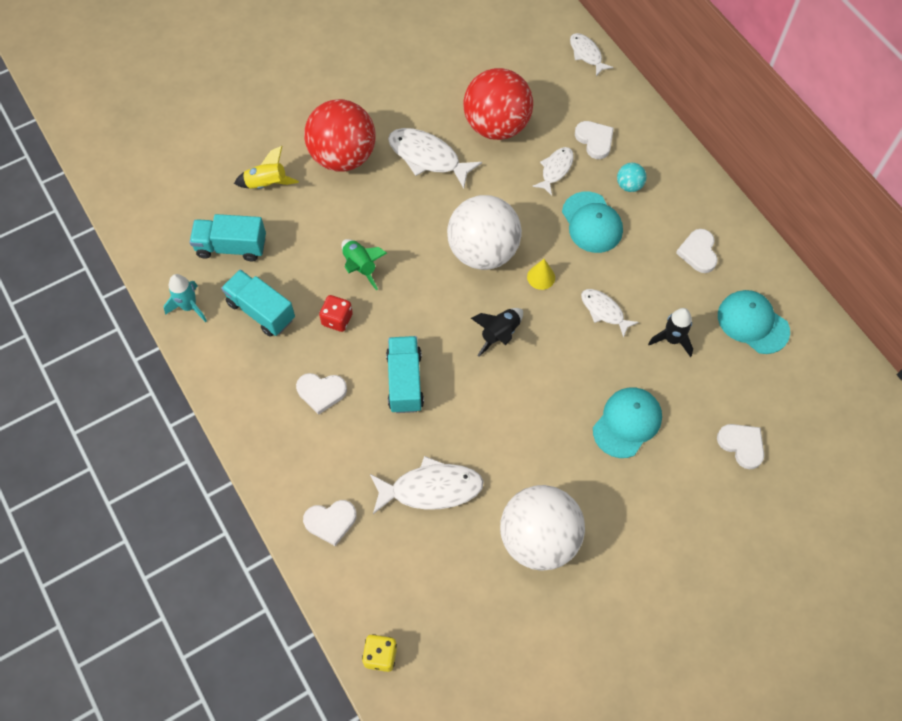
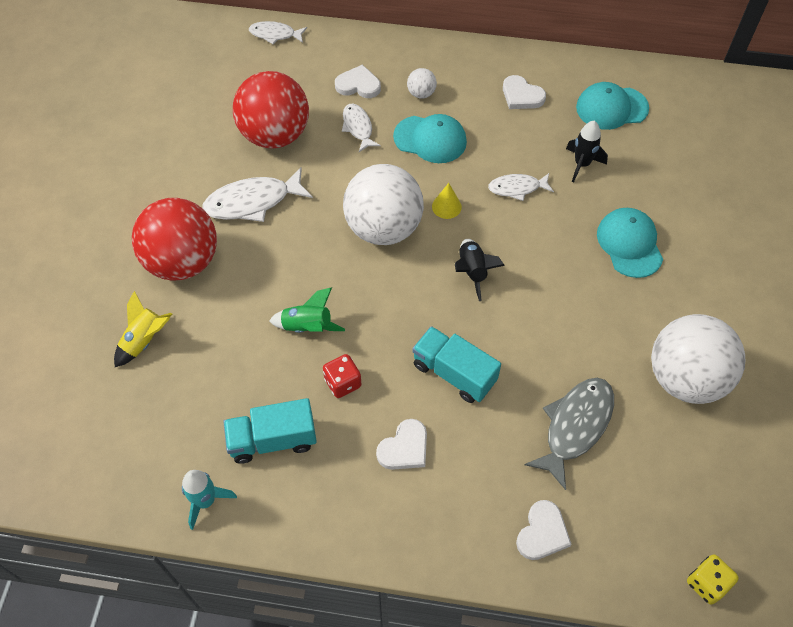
camera: 50 degrees left, 5 degrees down
(231, 247) = (179, 417): turquoise truck -> none
(431, 489) = (575, 426): white fish -> grey fish
(629, 185) = (421, 93): turquoise ball -> white ball
(742, 445) = (708, 187): white heart -> none

